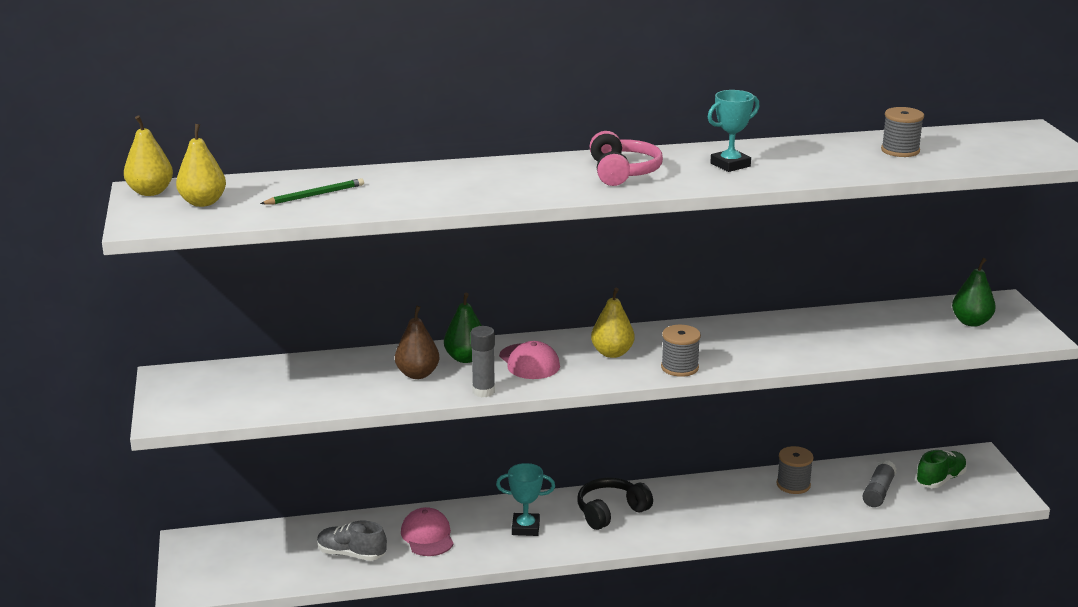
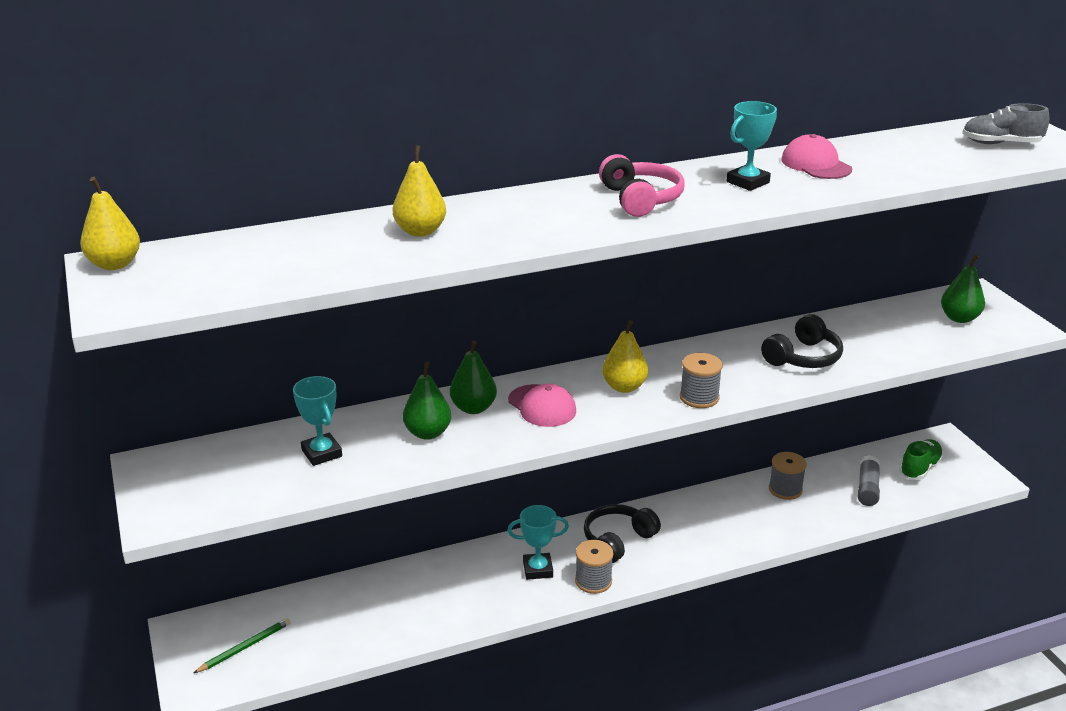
camera: 10 degrees left, 5 degrees up
(203, 202) = (182, 273): yellow pear -> yellow pear (420, 231)
(315, 195) = (311, 253): green pencil -> green pencil (245, 647)
(318, 381) = (321, 453): none -> turquoise trophy
(351, 554) = (364, 623): grey shoe -> grey shoe (1000, 143)
(417, 374) = (428, 433): brown pear -> green pear
(427, 536) = (439, 591): pink cap -> pink cap (816, 164)
(483, 391) = (505, 447): grey glue stick -> none
(796, 343) = (803, 357): none -> black headphones
(900, 150) = (908, 154): grey spool -> grey spool (593, 581)

